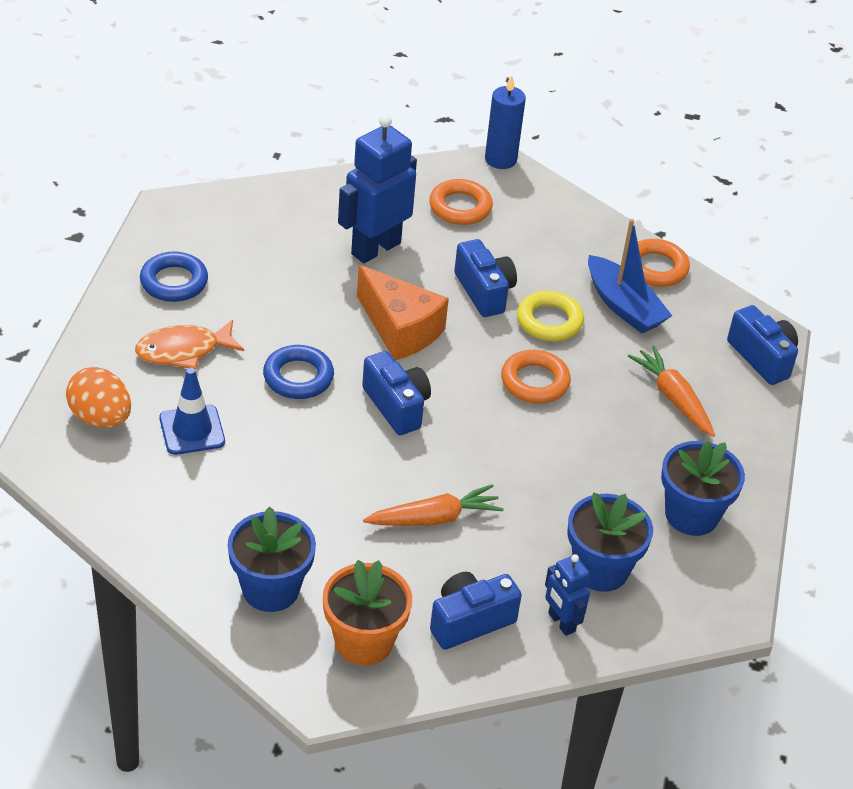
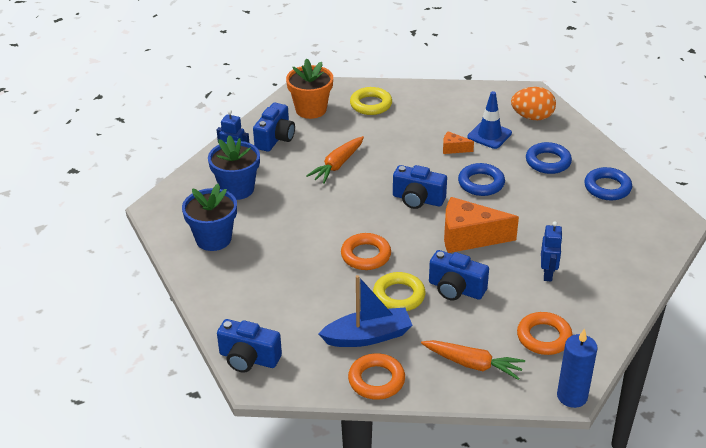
camera: 145 degrees right, 5 degrees down
(183, 350) = (548, 162): orange fish -> blue ring
(262, 442) = (453, 149): none -> orange cheese
(270, 589) = (371, 104): blue flower pot -> yellow ring
(375, 248) = (548, 274): blue robot -> blue robot, size x0.53
(623, 306) = (367, 336): blue boat -> blue boat turned 150 degrees clockwise
(673, 398) = (280, 295): orange carrot -> orange carrot (473, 364)

